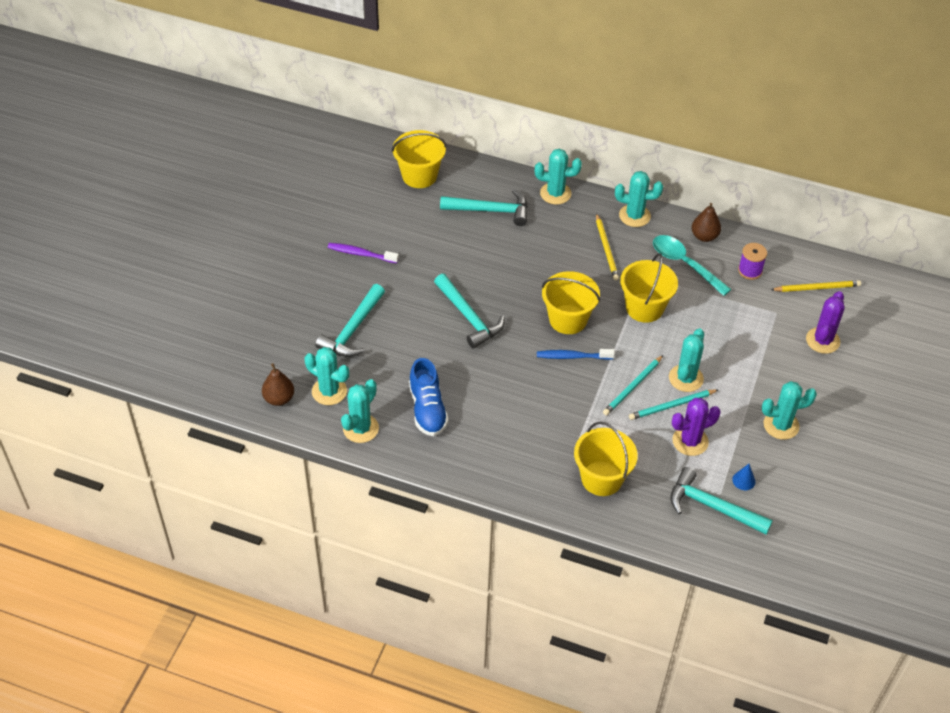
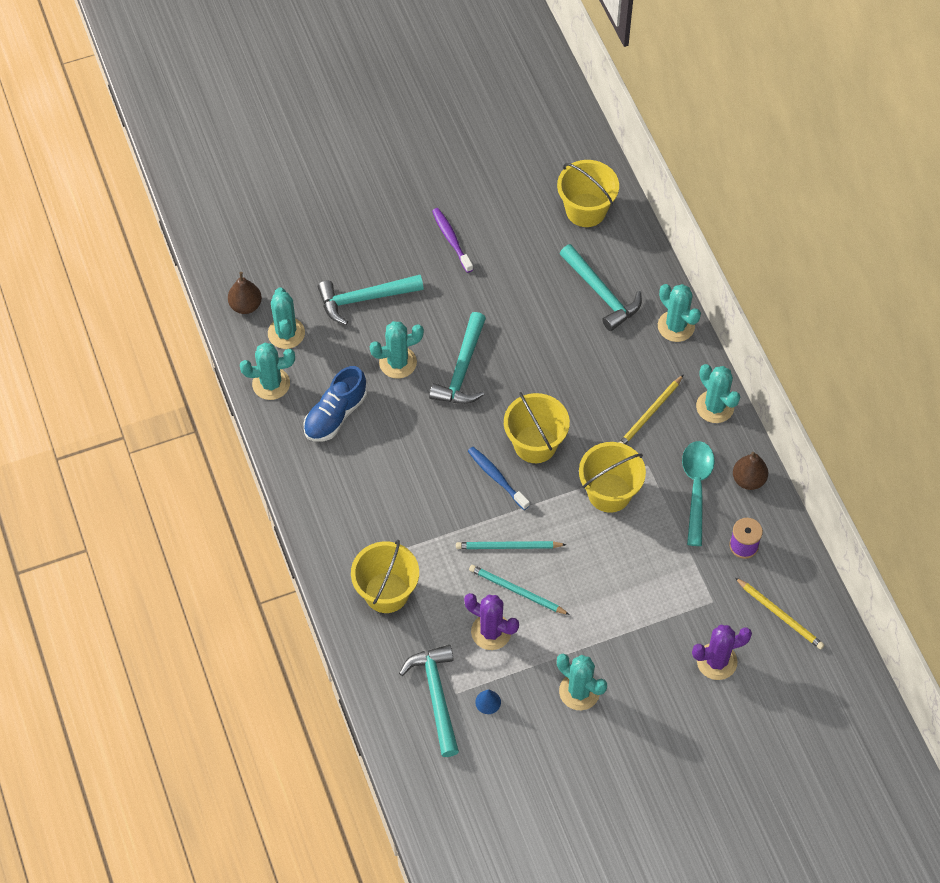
camera: 50 degrees right, 10 degrees up
(686, 378) = (559, 581): turquoise cactus -> turquoise cactus (398, 362)

